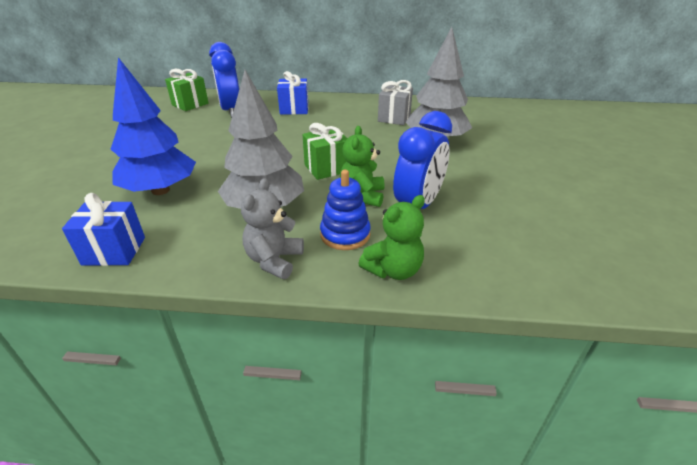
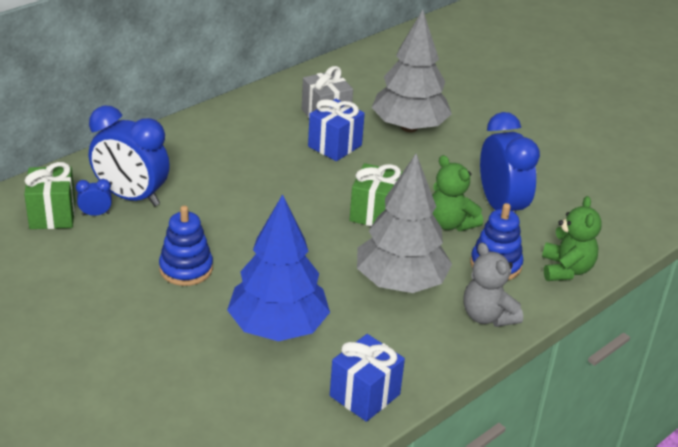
camera: 50 degrees left, 0 degrees up
(186, 145) = (186, 269): none -> blue stacking toy
(204, 111) = (95, 214): none -> blue clock
(294, 109) = (200, 156): blue gift -> blue gift (335, 146)

